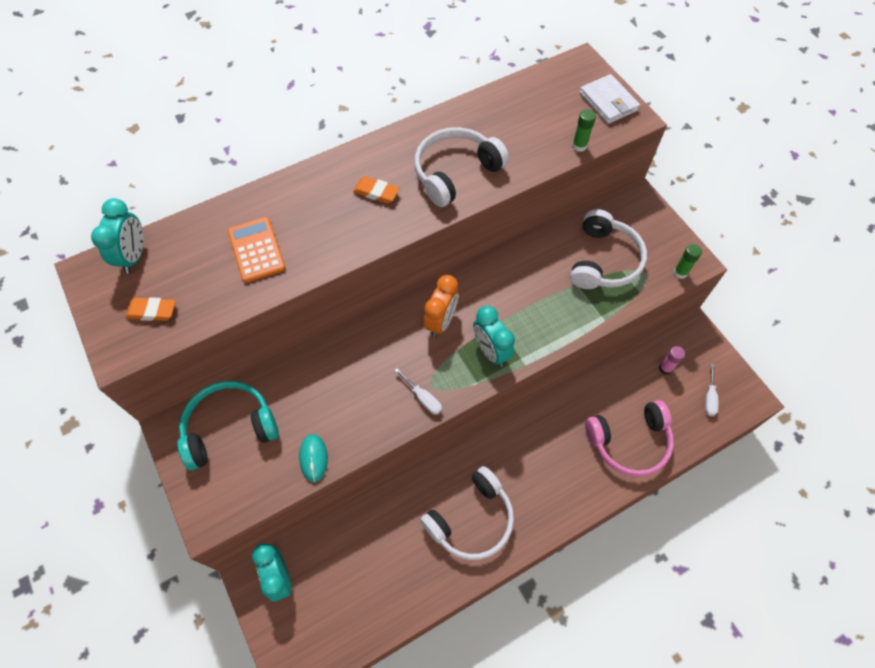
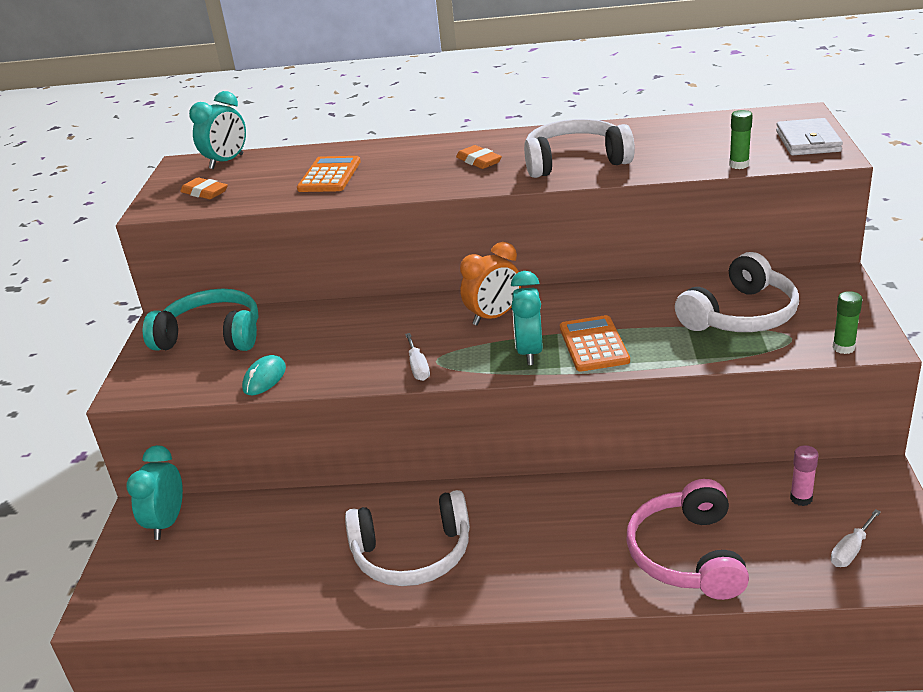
camera: 35 degrees right, 30 degrees down
(529, 326) = (594, 344): none -> orange calculator
(629, 442) = (687, 555): pink headphones -> pink headphones turned 75 degrees clockwise

